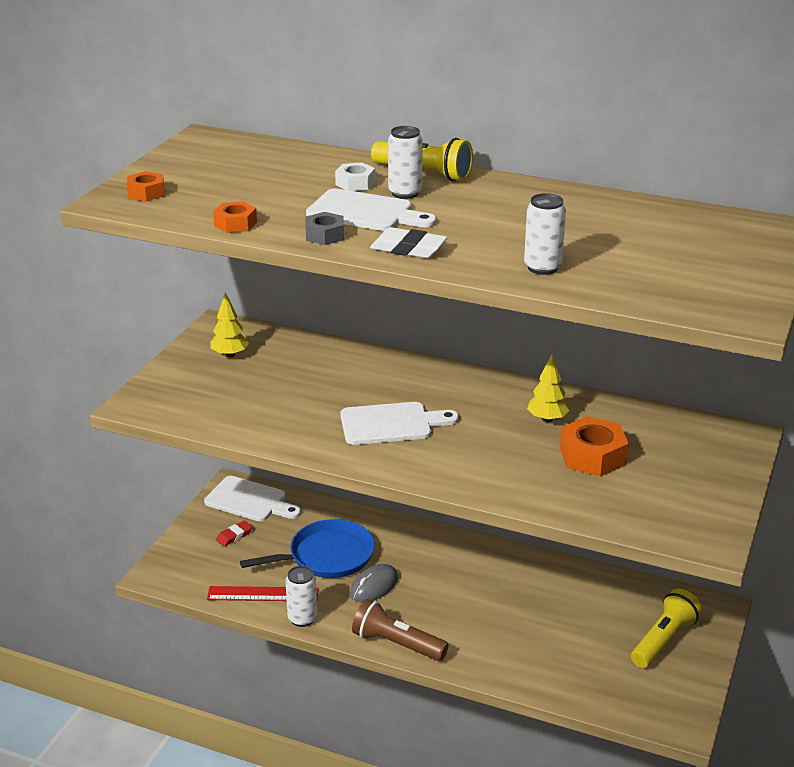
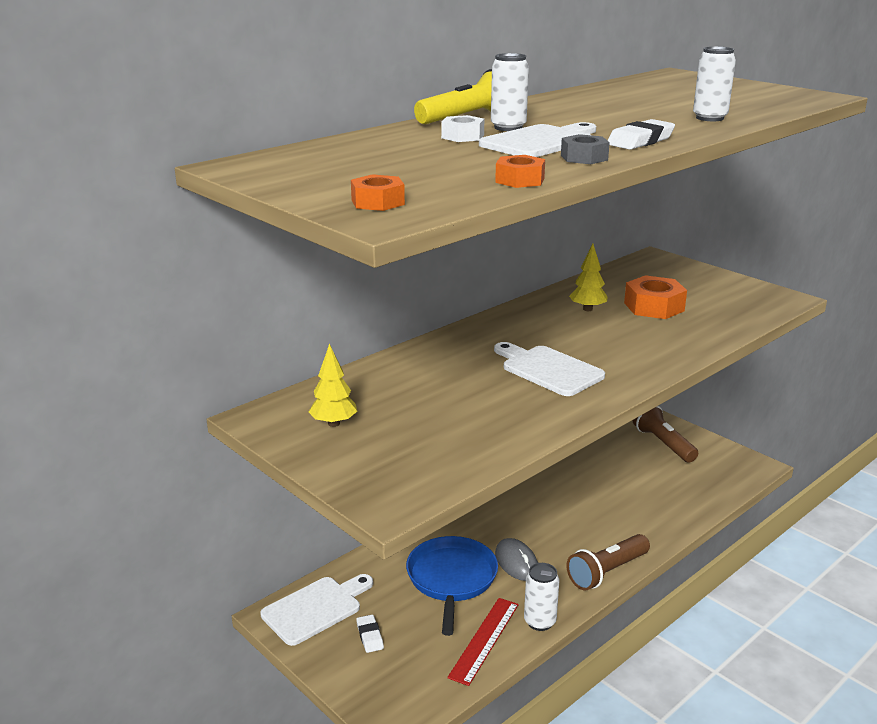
camera: 65 degrees left, 5 degrees down
(234, 536) = (370, 636): red eraser -> white eraser
(391, 424) = (548, 369): white cutting board -> white cutting board turned 60 degrees counterclockwise
(663, 640) = (663, 443): yellow flashlight -> brown flashlight

